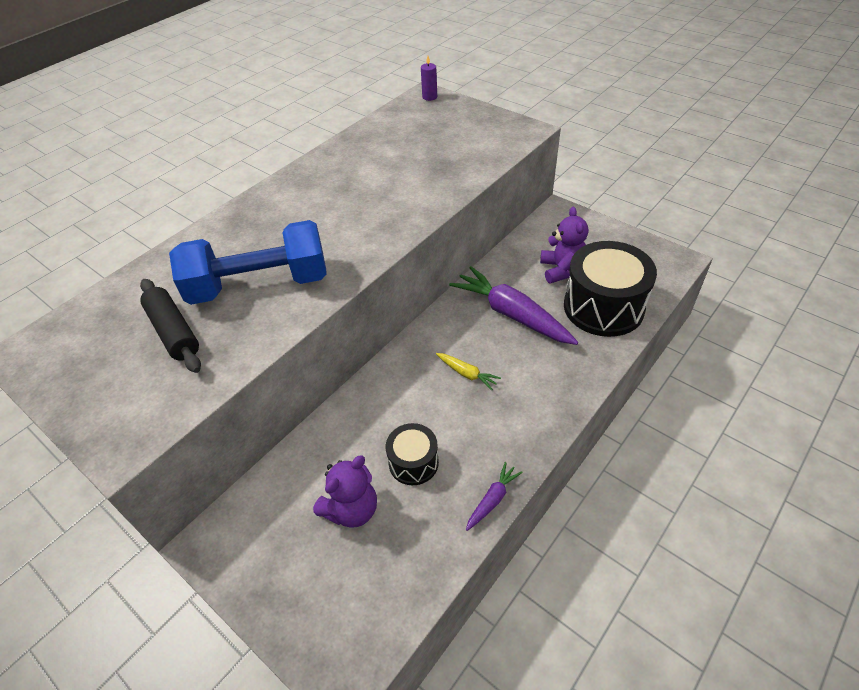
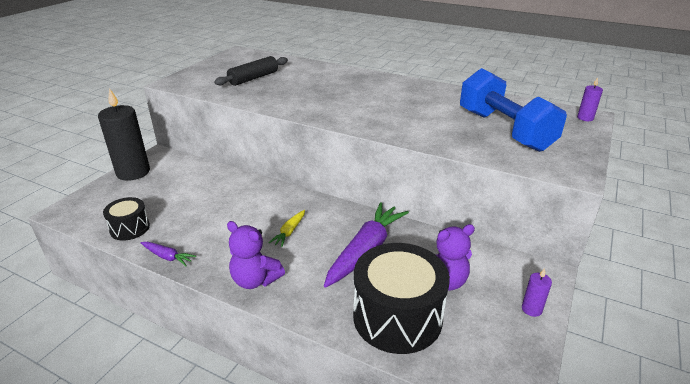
camera: 75 degrees right, 15 degrees down
(252, 578) = (133, 172): none -> black candle
(259, 285) = (297, 92): blue dumbbell -> blue dumbbell (504, 130)
(352, 509) = (170, 197): purple teddy bear -> purple teddy bear (255, 280)
(413, 462) = (204, 216): black drum -> black drum (130, 228)
(598, 230) = (531, 309): none -> purple candle

